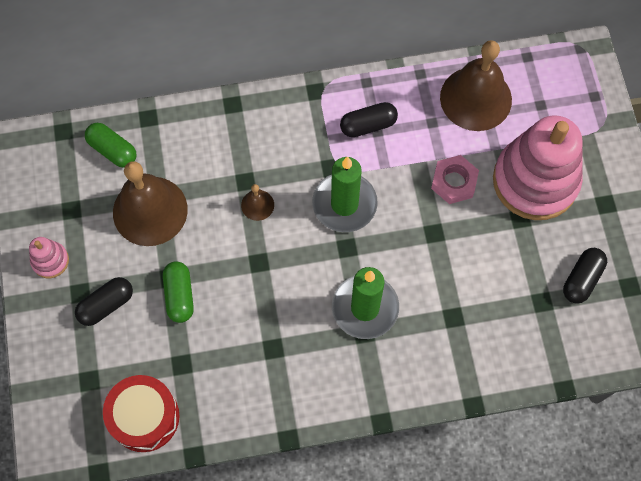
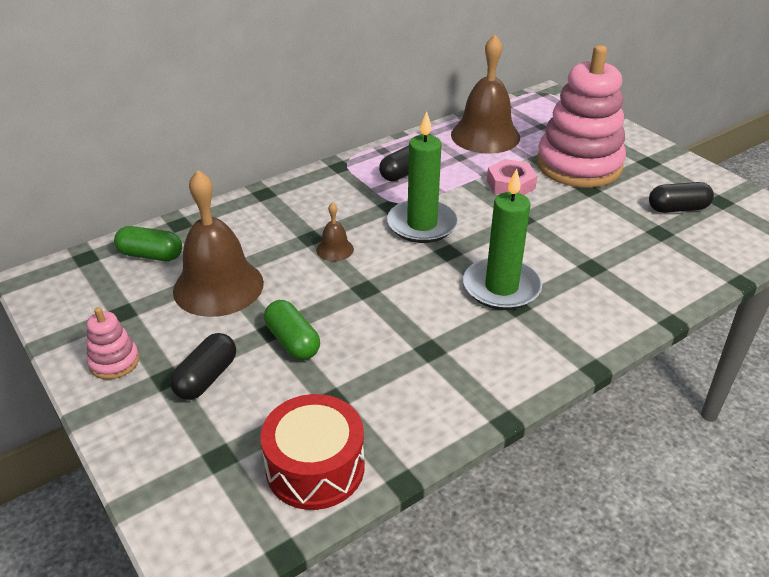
camera: 25 degrees left, 30 degrees down
(582, 279) = (677, 208): black capsule -> black capsule turned 75 degrees clockwise

